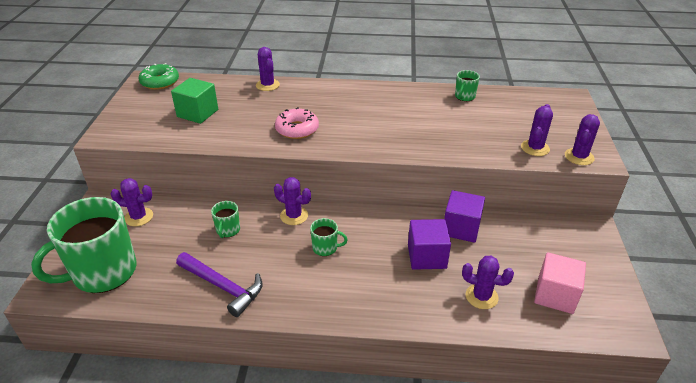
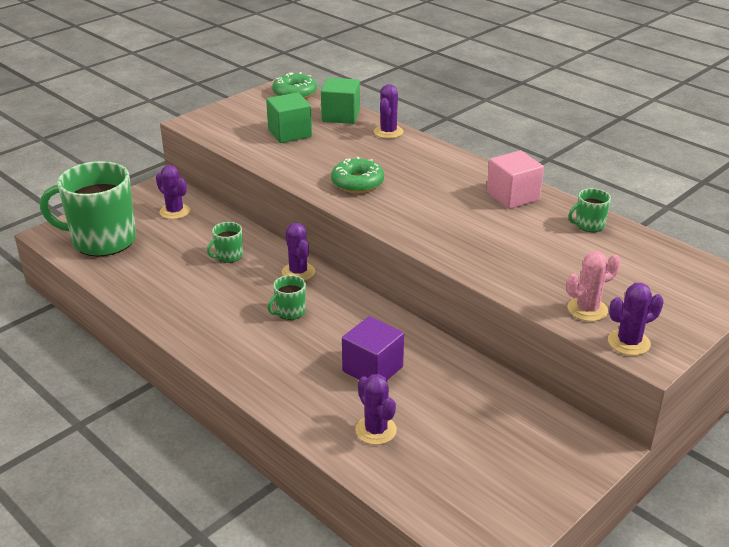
camera: 40 degrees right, 5 degrees down
(218, 86) = (340, 116): none -> green cube
(223, 287) = (170, 297): purple hammer -> none
(297, 129) = (357, 183): pink donut -> green donut
(325, 248) = (290, 312): green mug -> green mug turned 90 degrees clockwise
(461, 228) = (444, 365): purple cube -> none
(535, 148) = (587, 309): purple cactus -> pink cactus
(555, 295) = (454, 474): pink cube -> pink cube (513, 196)

